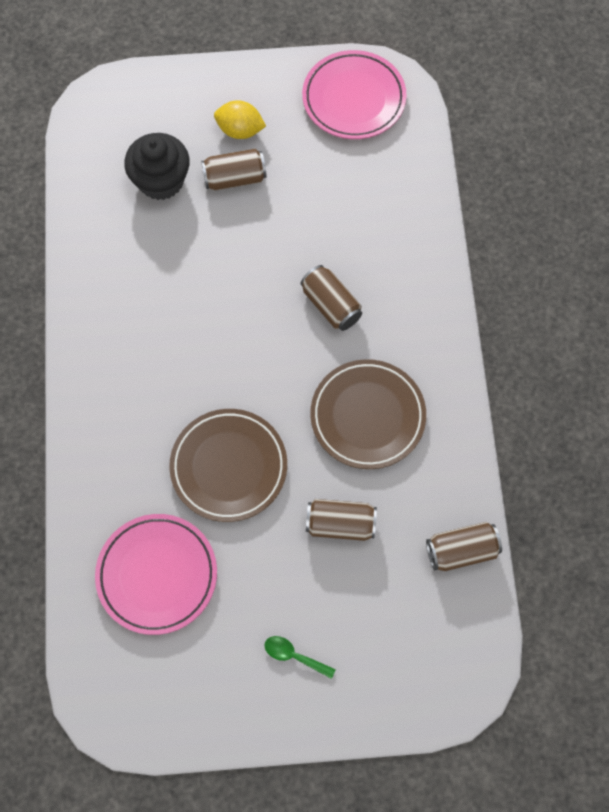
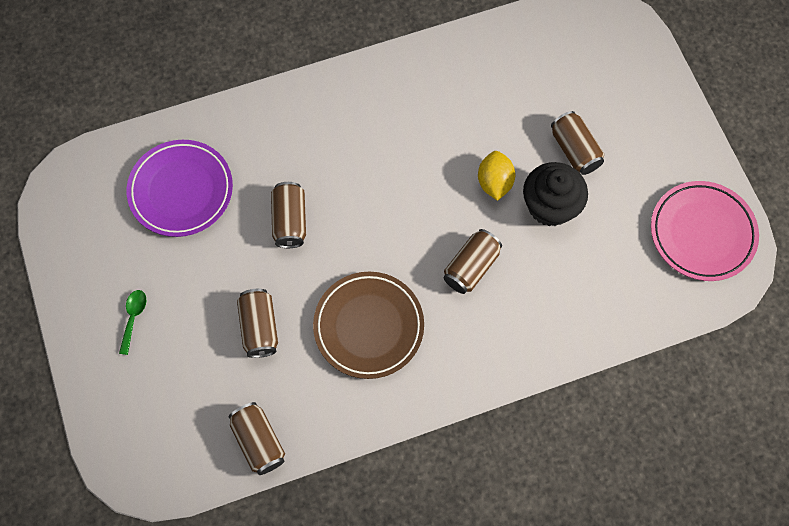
camera: 75 degrees right, 0 degrees up
(157, 575) = (181, 191): pink plate -> purple plate
(161, 180) = (550, 90): black cupcake -> black cupcake (550, 206)
(229, 467) = (290, 221): brown plate -> brown can
(240, 130) = (627, 141): yellow lemon -> yellow lemon (494, 182)

